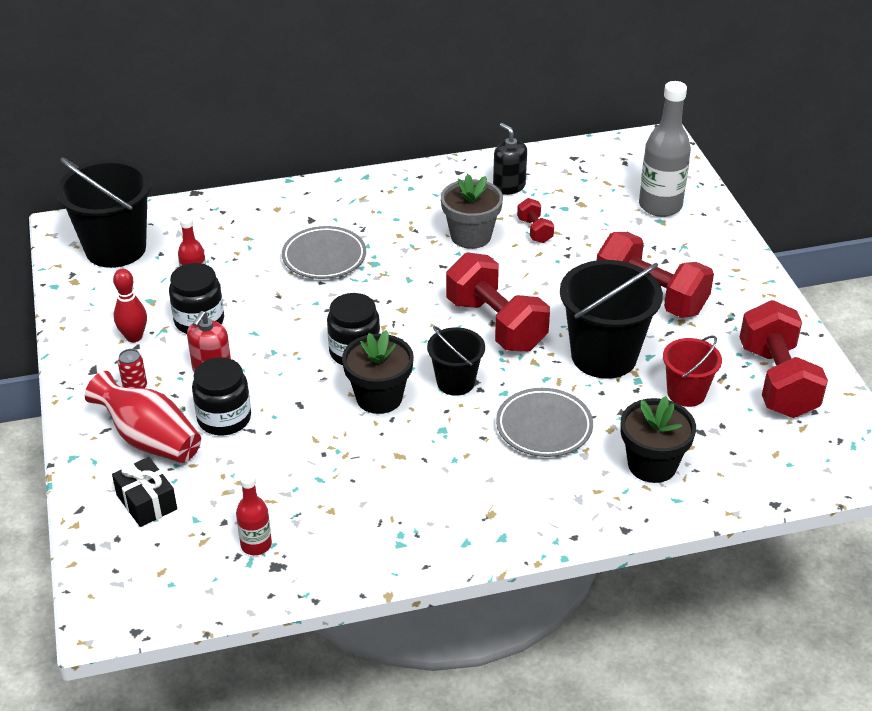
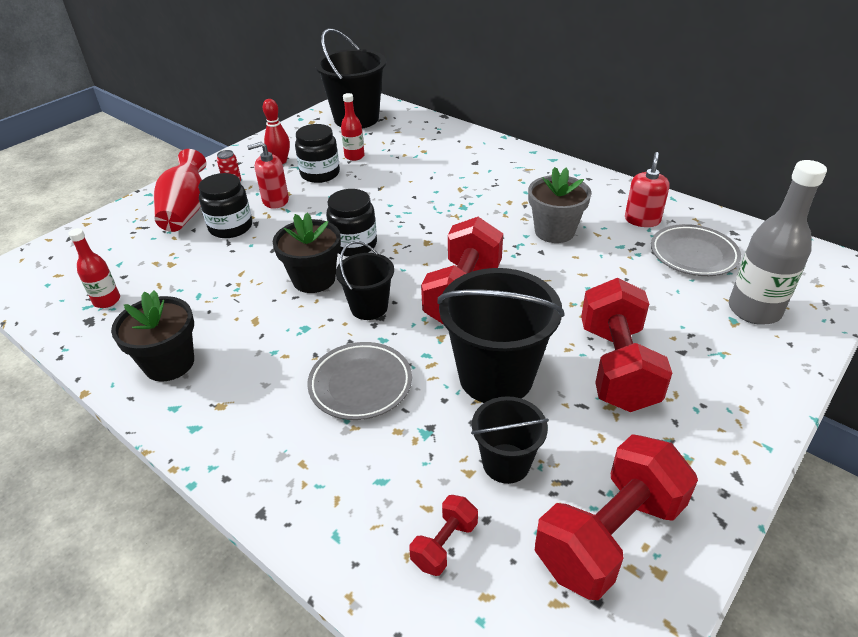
camera: 55 degrees right, 0 degrees up
(146, 502) = (124, 238): black gift -> none
(324, 257) = (442, 185): grey plate -> grey plate (693, 255)
(509, 186) = (642, 220): black soap dispenser -> red soap dispenser
(534, 230) = (608, 258): red dumbbell -> red dumbbell (444, 544)
(652, 465) = (373, 488): black flower pot -> black flower pot (169, 363)
(686, 393) = (506, 463): red bucket -> black bucket

